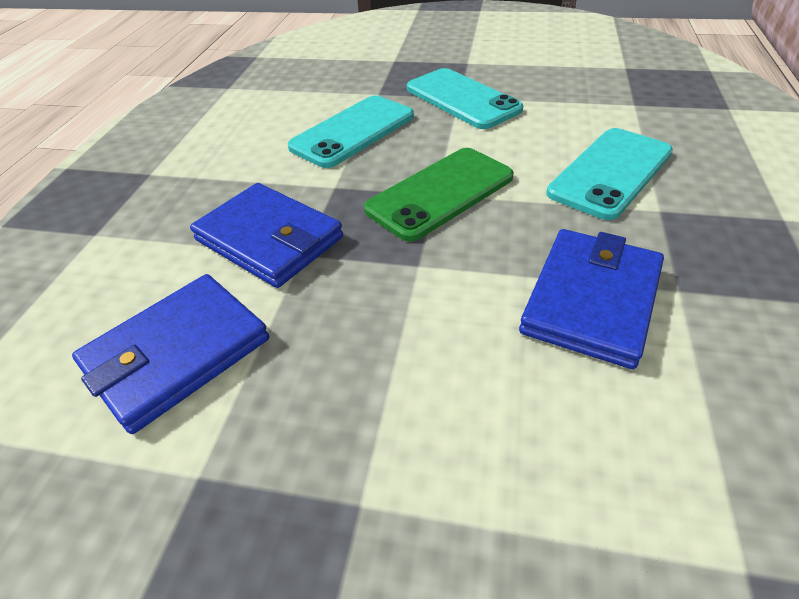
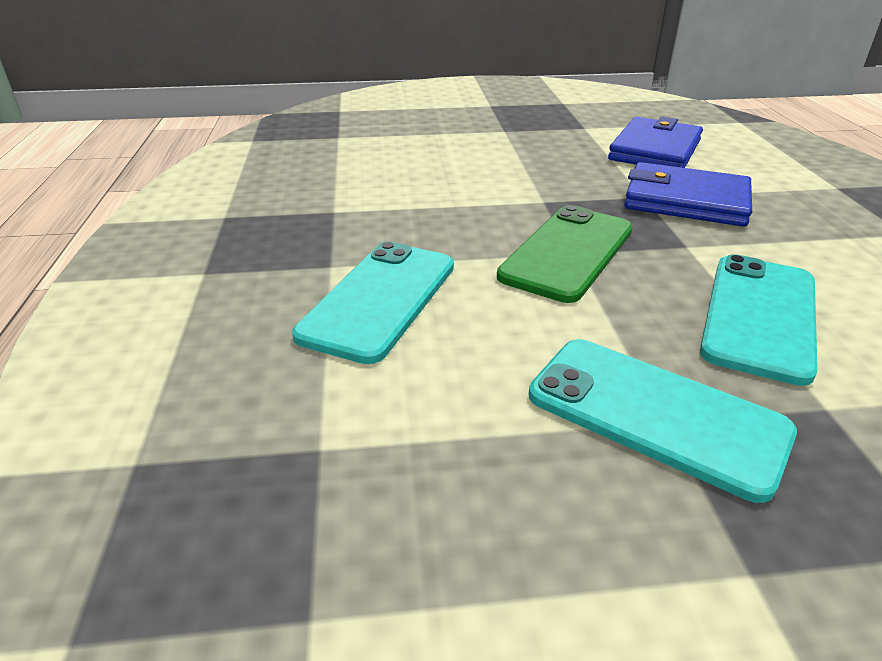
camera: 160 degrees right, 10 degrees down
(591, 300) = (402, 198): blue wallet -> none

